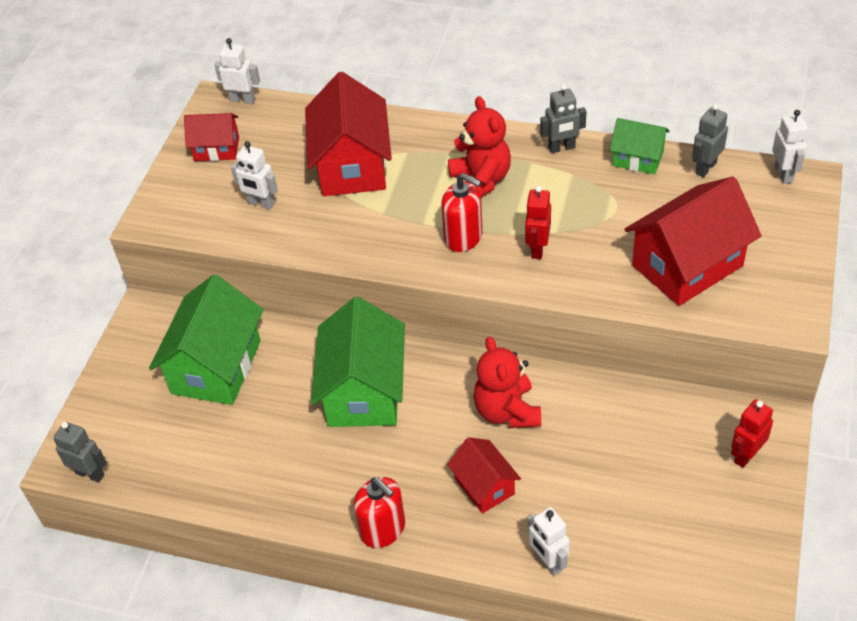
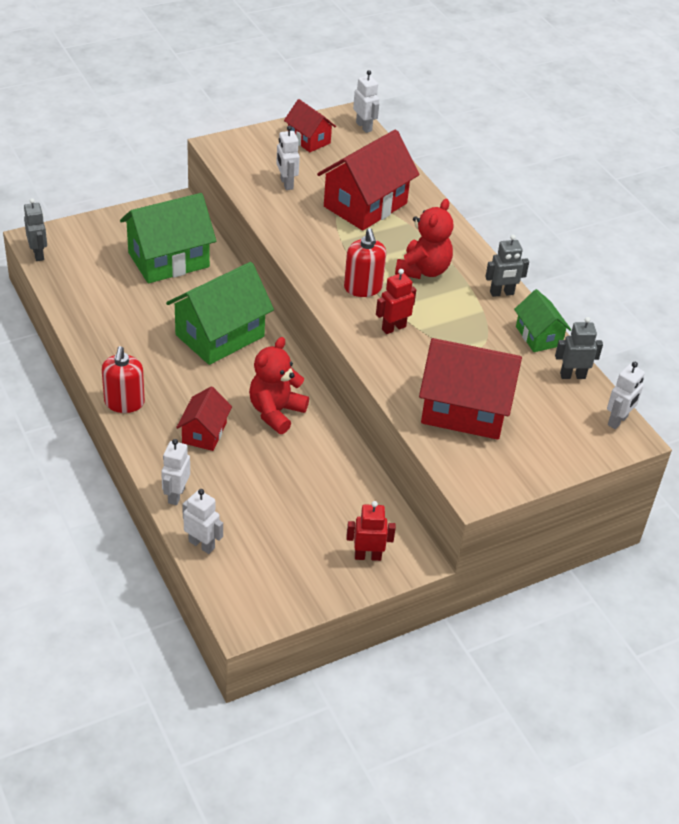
camera: 40 degrees right, 5 degrees down
(561, 148) = (502, 293): grey robot -> grey robot turned 45 degrees counterclockwise
(631, 580) = (202, 544): none -> white robot

